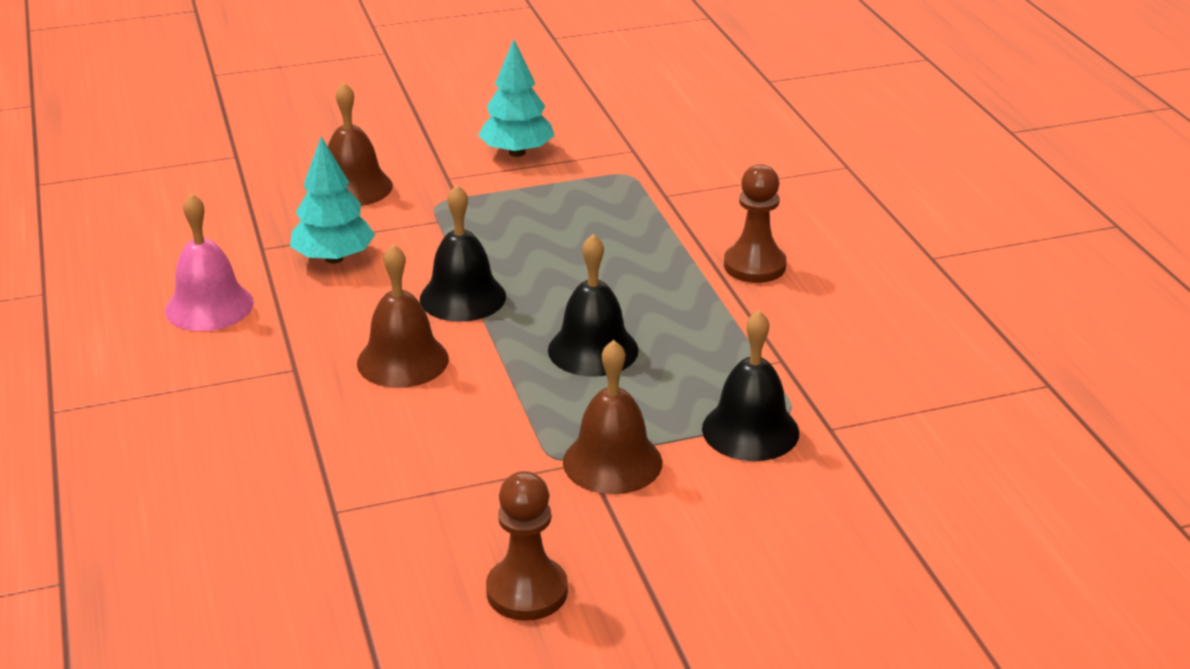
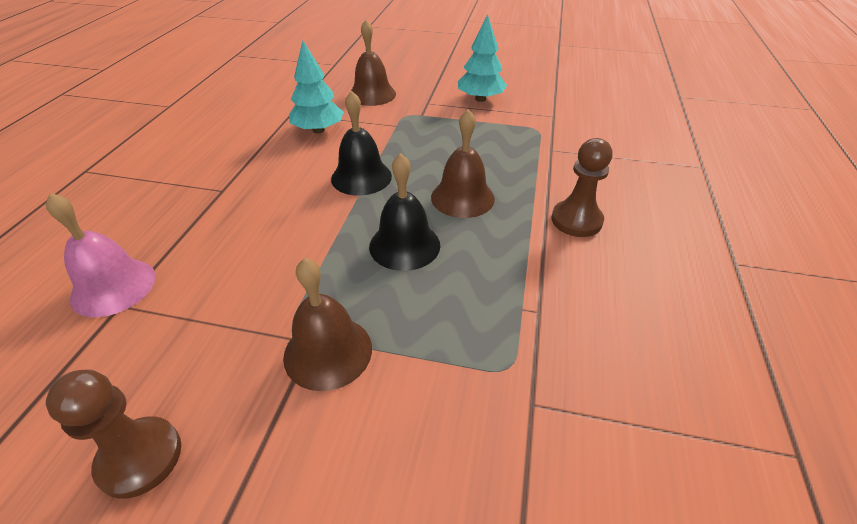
camera: 30 degrees right, 10 degrees up
(209, 306) = (227, 137): pink bell -> pink bell (113, 287)
(402, 360) = (283, 207): brown bell -> brown bell (462, 197)
(750, 430) = (460, 372): black bell -> none

